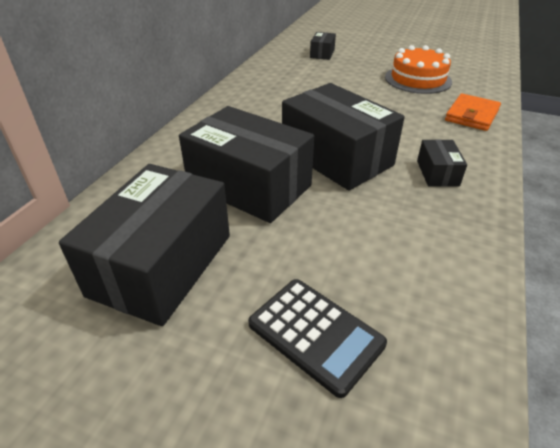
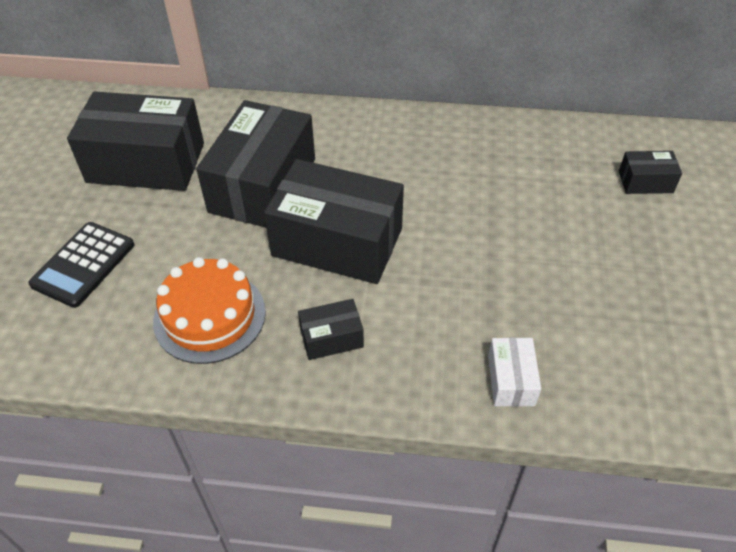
camera: 75 degrees right, 10 degrees up
(336, 157) = (337, 242): black box -> black box turned 75 degrees clockwise
(418, 79) = (613, 309): orange cake -> orange cake (209, 316)
(472, 115) = (511, 380): orange wallet -> white box

